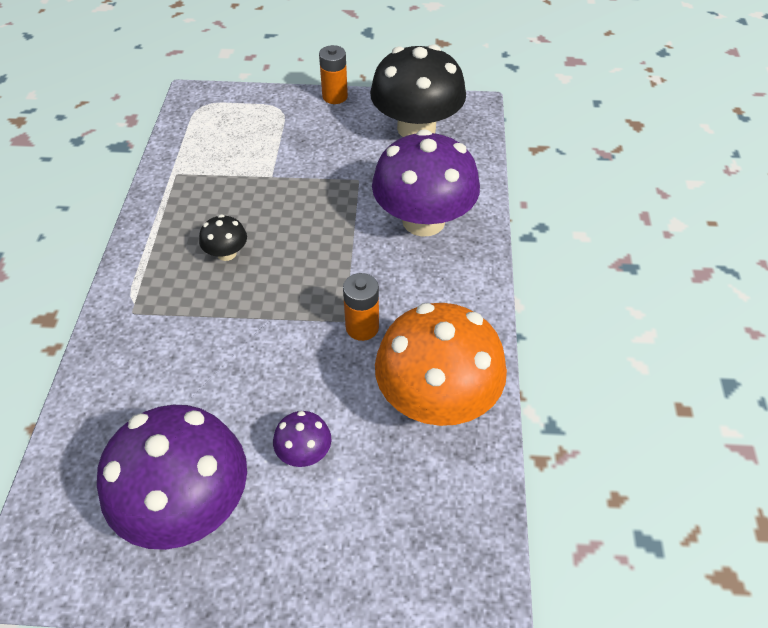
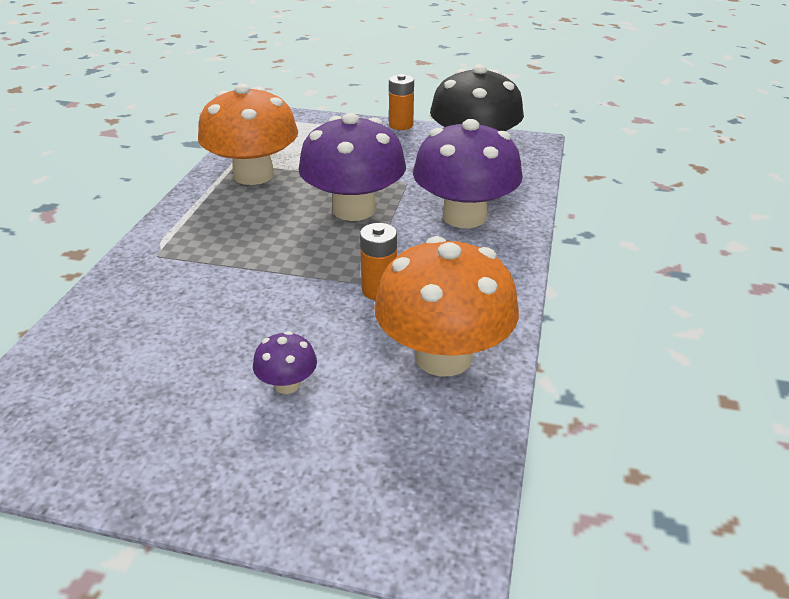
camera: 10 degrees right, 15 degrees down
(187, 504) = (150, 413): purple mushroom -> purple mushroom (354, 209)
(199, 188) = (253, 175): none -> orange mushroom
(226, 253) = (262, 222): black mushroom -> none

